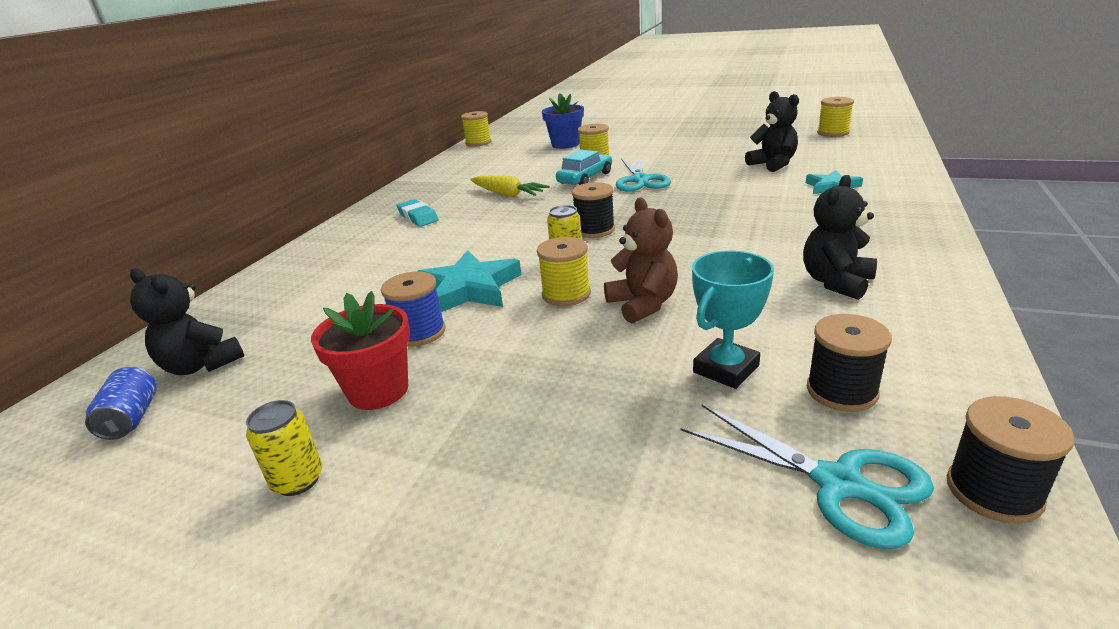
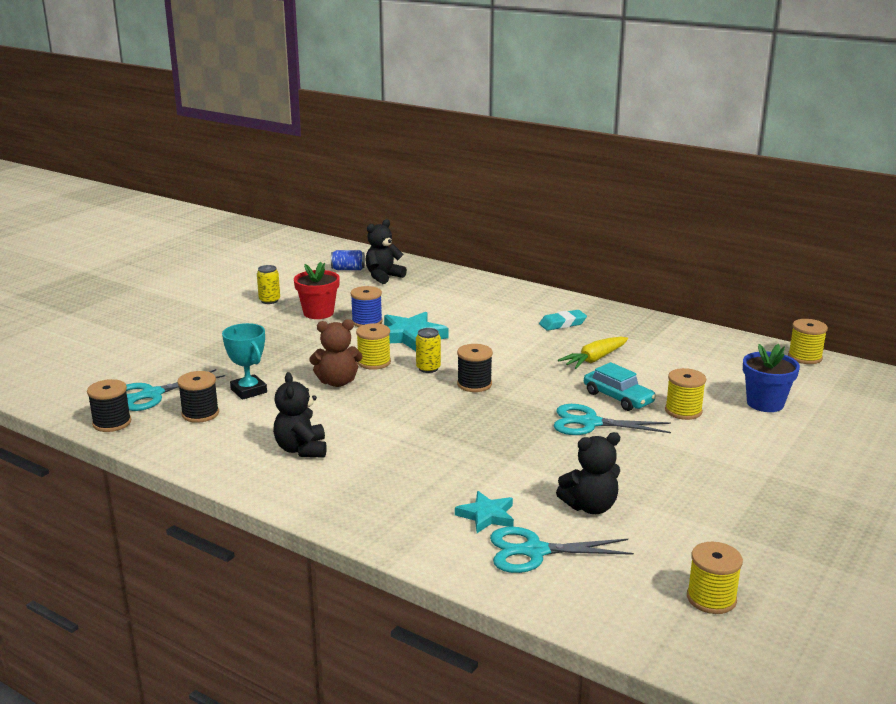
camera: 100 degrees right, 5 degrees down
(836, 282) = (301, 449): black teddy bear -> black teddy bear turned 150 degrees counterclockwise
(855, 169) = (534, 551): none -> turquoise scissors

